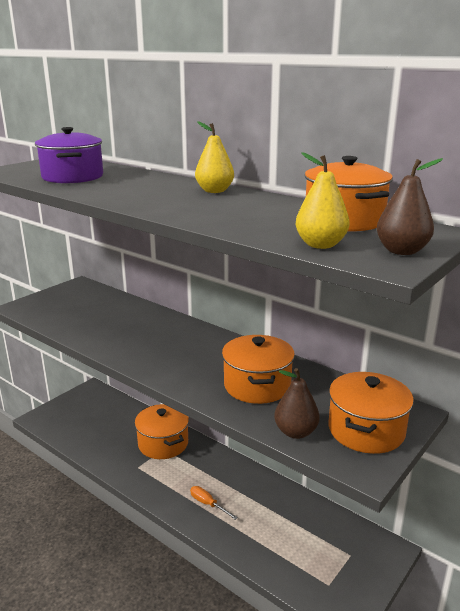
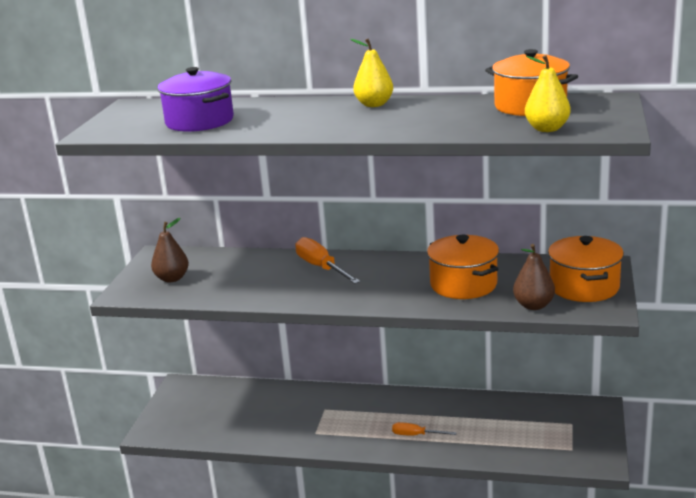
camera: 25 degrees left, 0 degrees up
(163, 443) = (319, 405): orange pot -> none
(167, 330) = (321, 267): none -> orange screwdriver
(401, 251) = (608, 120): brown pear -> brown pear (172, 278)

